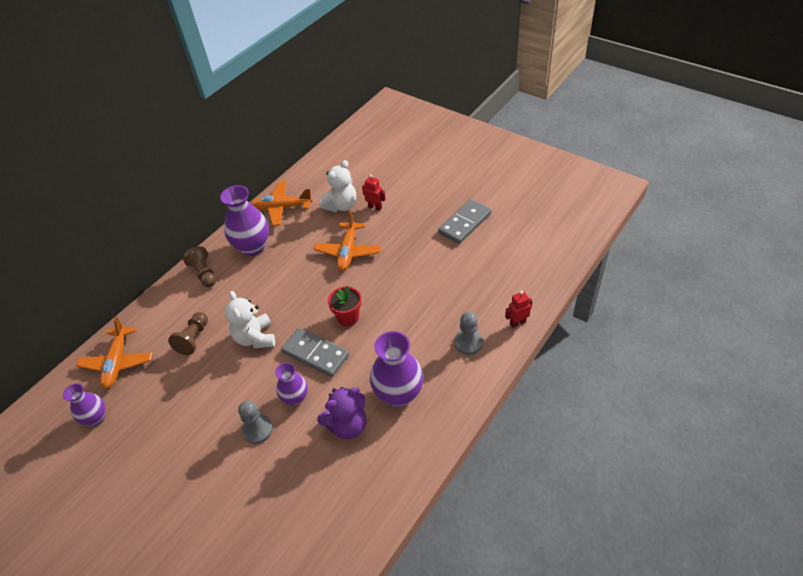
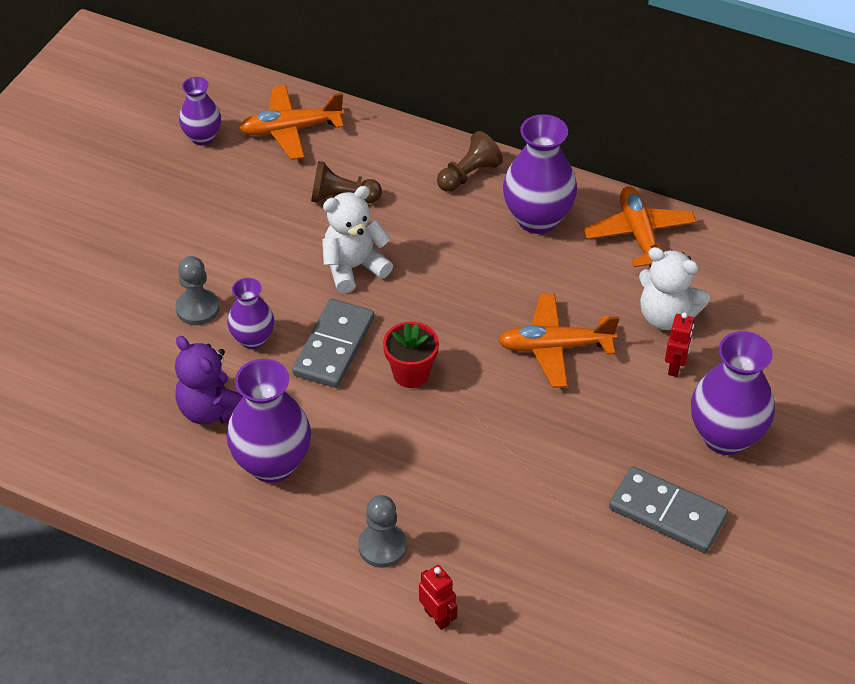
camera: 75 degrees right, 0 degrees up
(423, 196) = (725, 436): none -> purple vase

